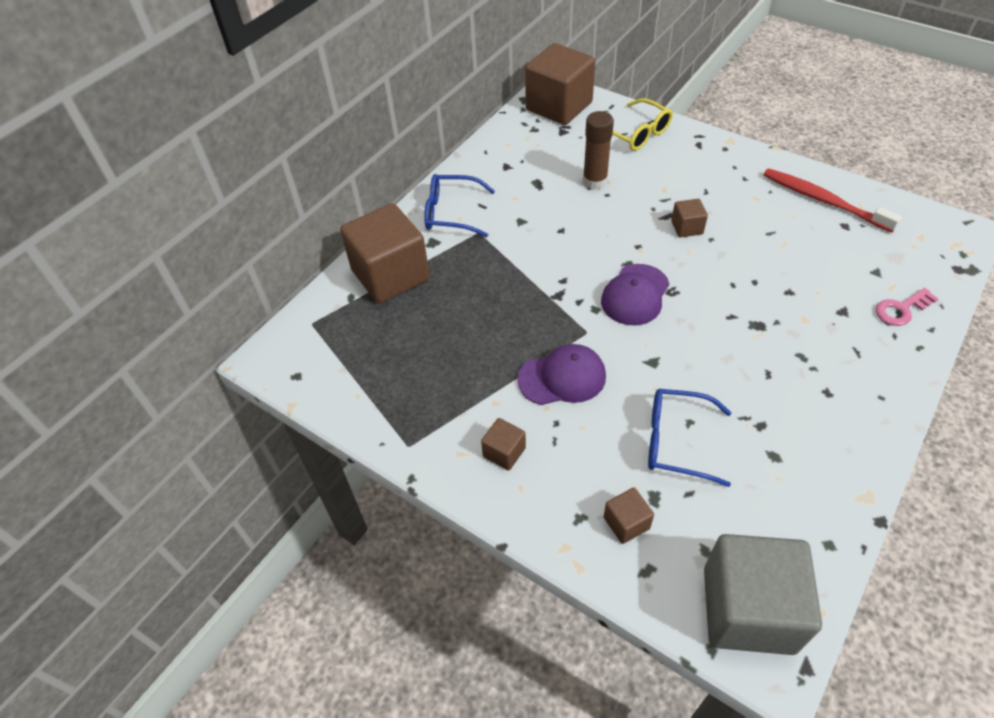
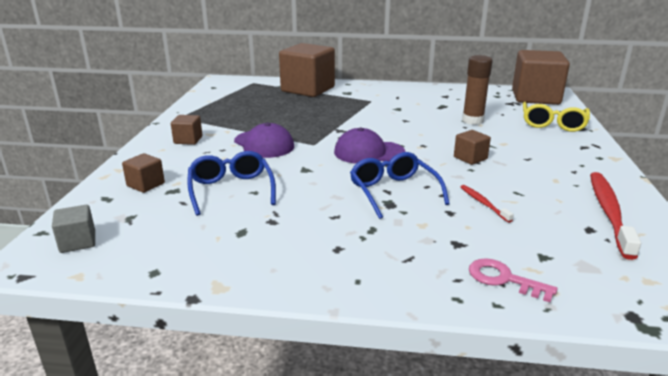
camera: 60 degrees right, 25 degrees down
(451, 213) = (379, 92): blue glasses -> blue glasses (393, 192)
(748, 609) = (78, 242): grey cube -> grey cube, size x0.44
(782, 263) = (483, 203): none -> red toothbrush

